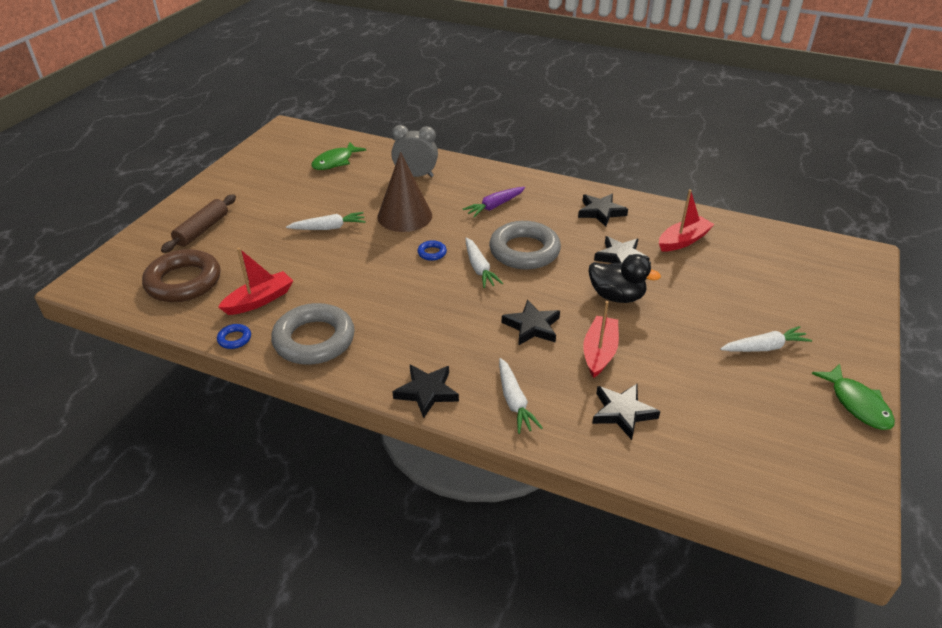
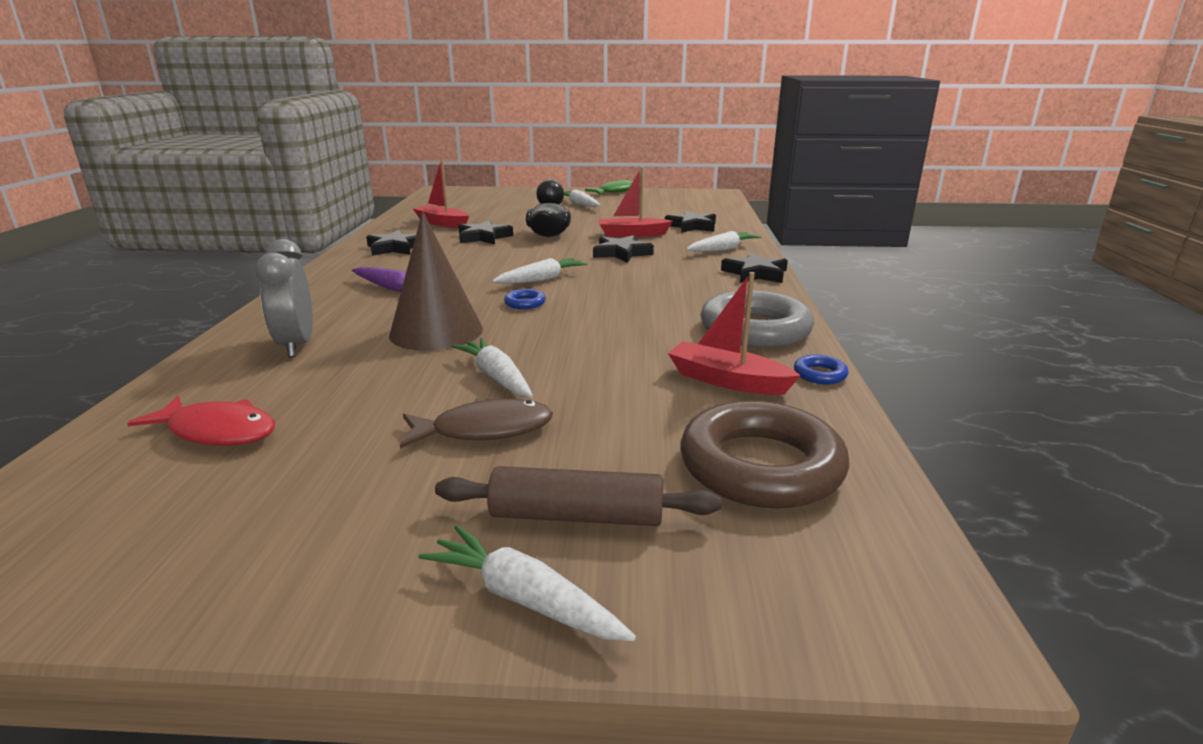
camera: 110 degrees left, 15 degrees down
(176, 214) = (524, 598): none -> white carrot
(280, 218) = (485, 430): none -> brown fish
(335, 162) = (218, 431): green fish -> red fish
(524, 251) = (493, 267): grey ring -> none

